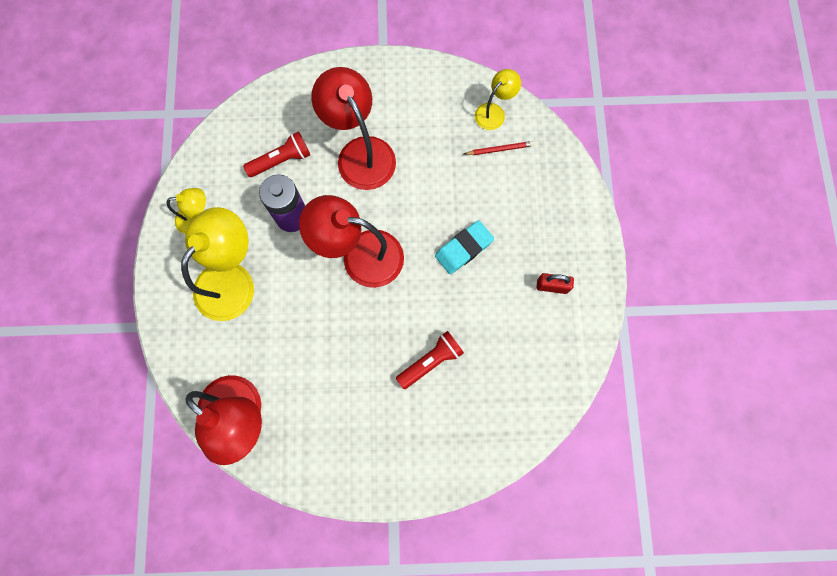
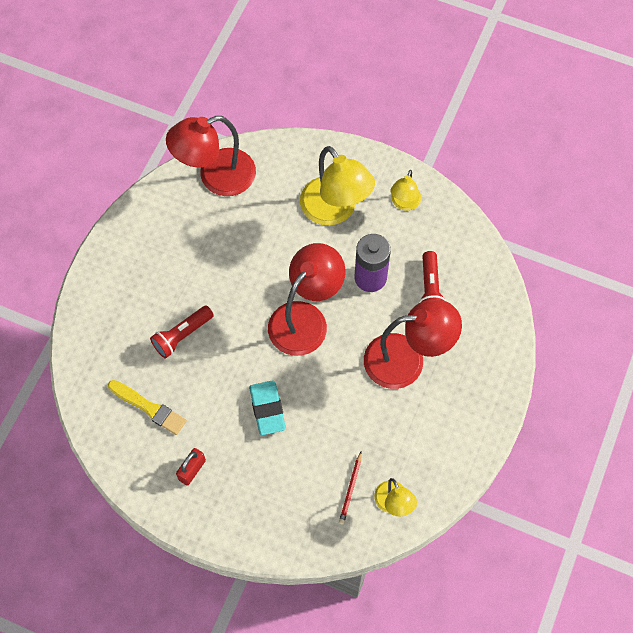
camera: 115 degrees right, 10 degrees down
(431, 361) = (182, 336): red flashlight -> red flashlight turned 60 degrees clockwise
(516, 355) = (149, 408): none -> yellow brush

